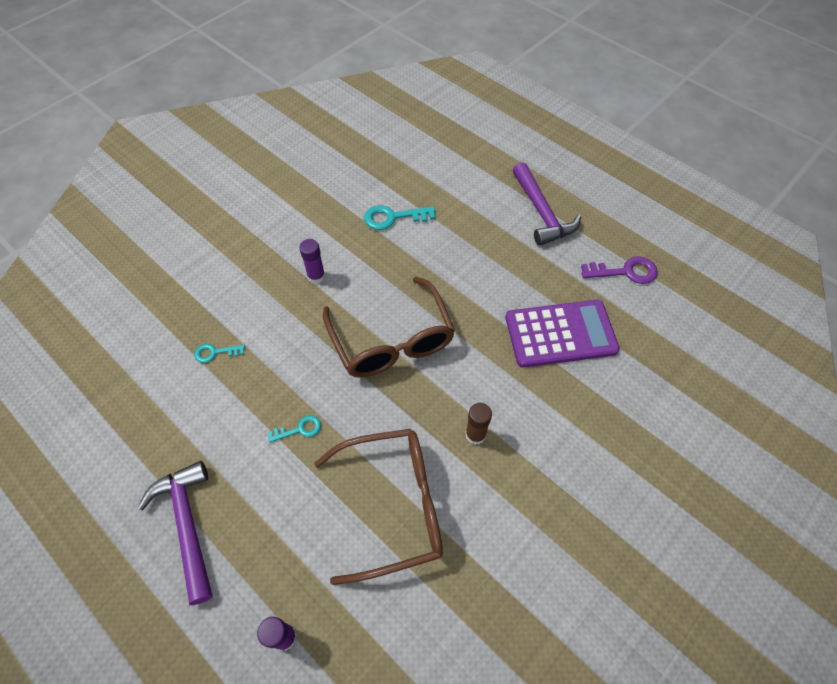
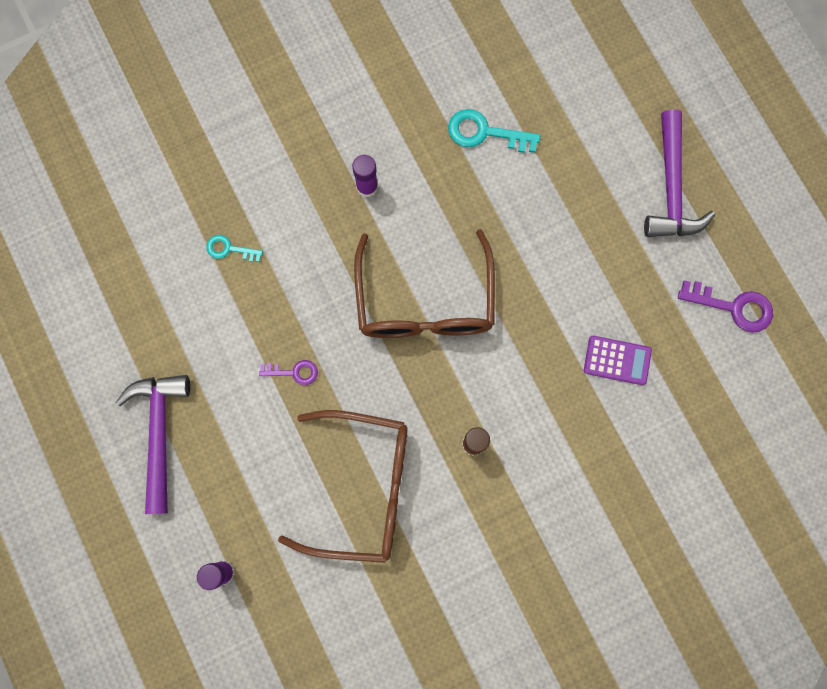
camera: 20 degrees right, 20 degrees up
(300, 429) = (294, 372): turquoise key -> purple key
(560, 334) = (617, 360): purple calculator -> purple calculator, size x0.52

